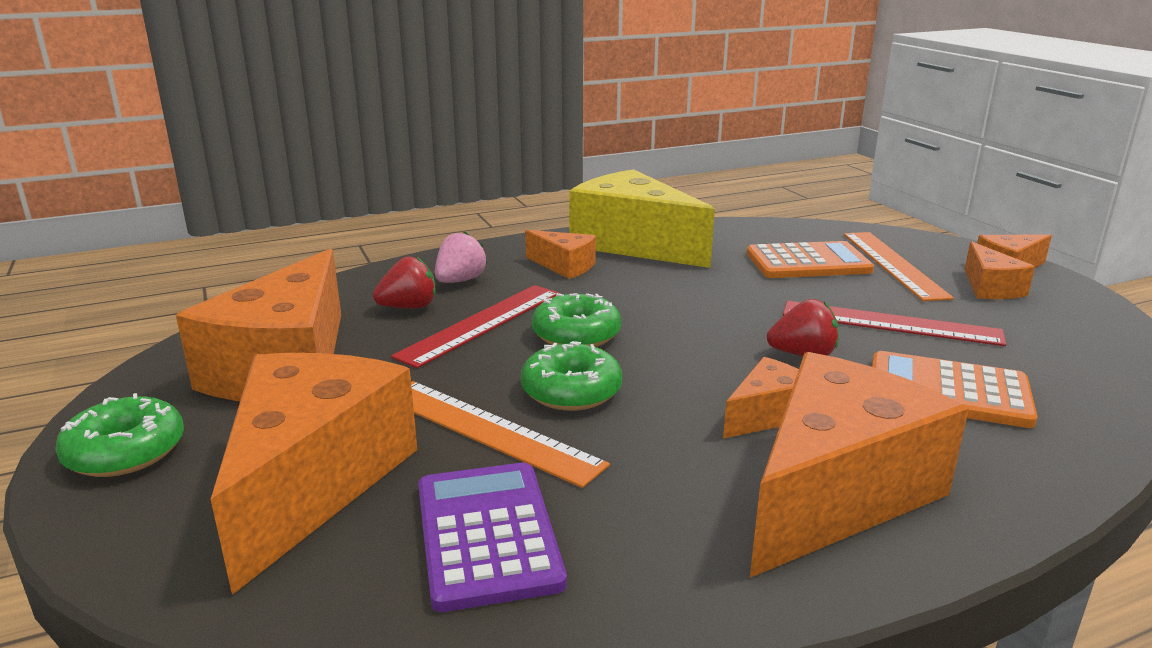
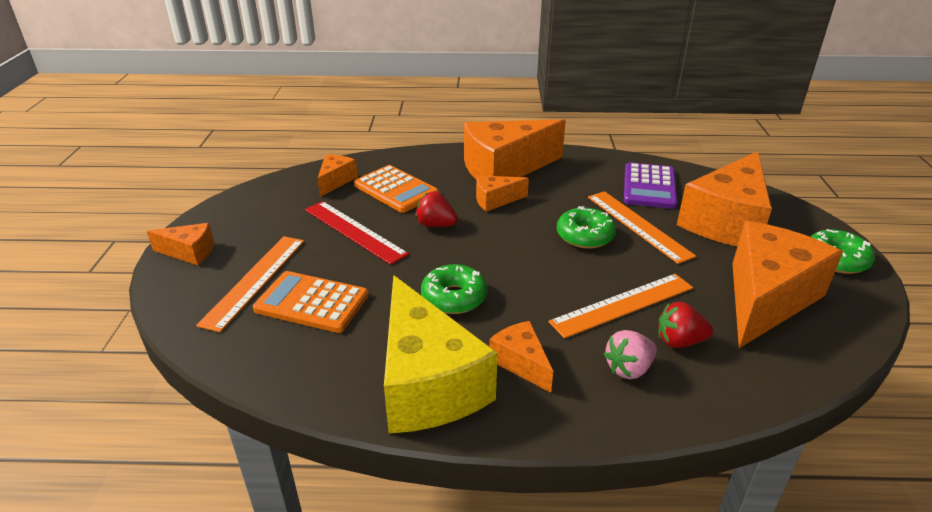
camera: 155 degrees left, 10 degrees up
(481, 324) = (623, 305): red ruler -> orange ruler
(576, 334) = (559, 275): green donut -> green donut (454, 297)
(989, 288) = (241, 240): orange cheese -> orange cheese (335, 181)

